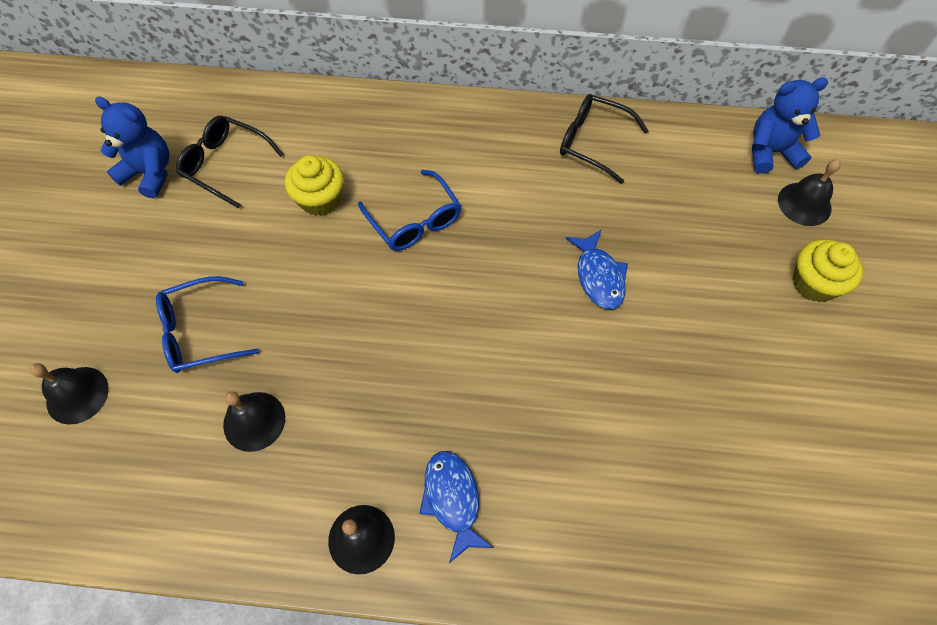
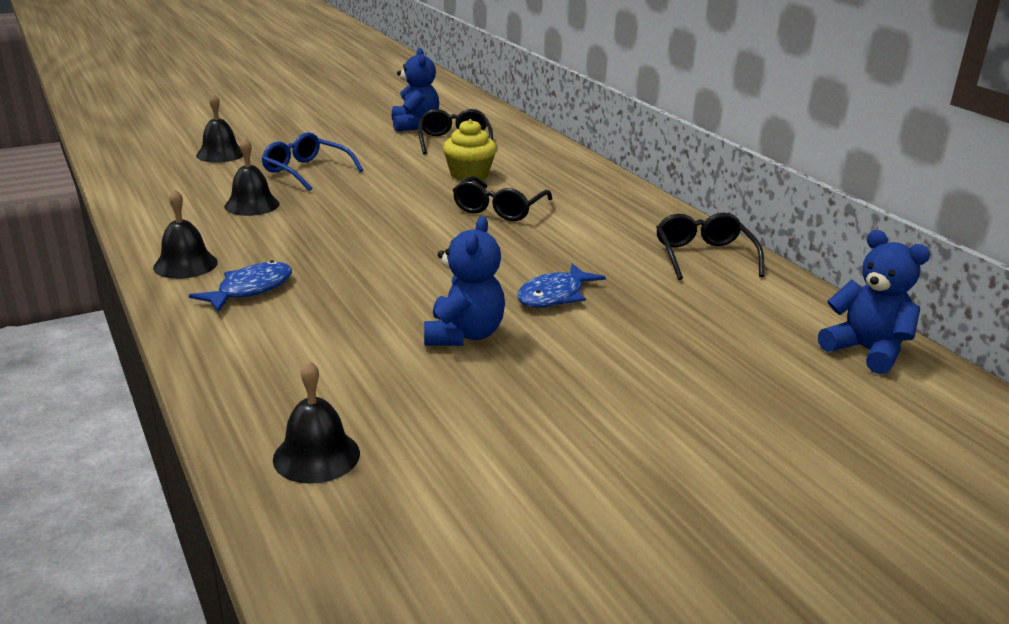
camera: 55 degrees right, 35 degrees down
(414, 220) = (499, 209): blue glasses -> black glasses
(626, 373) = (464, 335): none -> blue teddy bear
(804, 204) = (832, 389): black bell -> black bell (316, 456)
(814, 283) = (729, 421): yellow cupcake -> none

